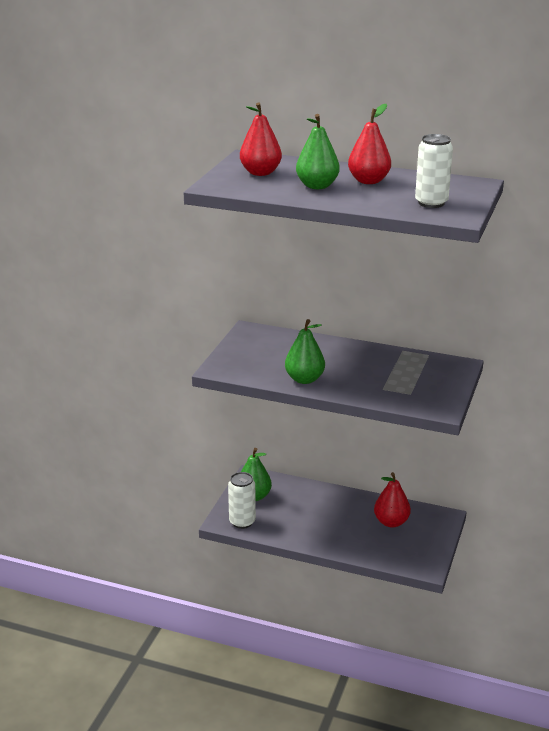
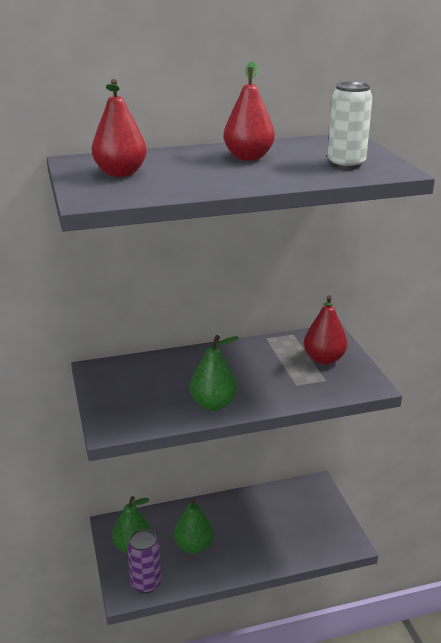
camera: 35 degrees left, 0 degrees up
(242, 522) = (146, 583): white can -> purple can
(317, 186) = (207, 173): green pear -> green pear (194, 546)
(391, 522) = (280, 512): red pear -> red pear (324, 359)

